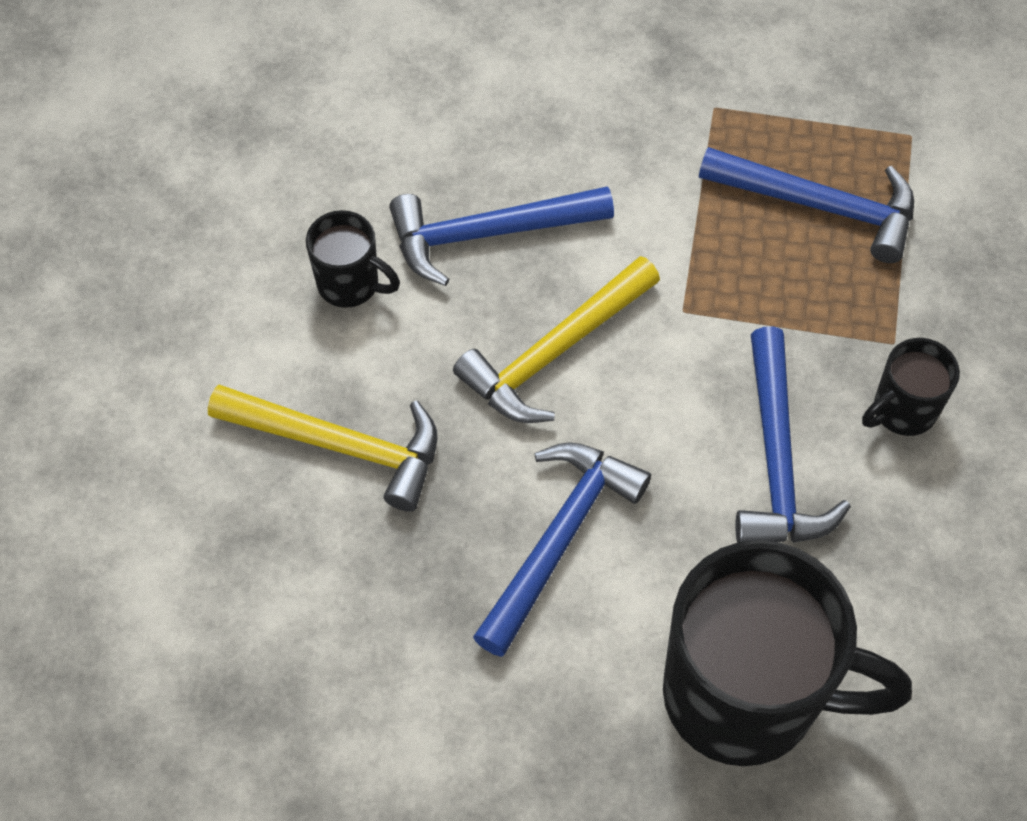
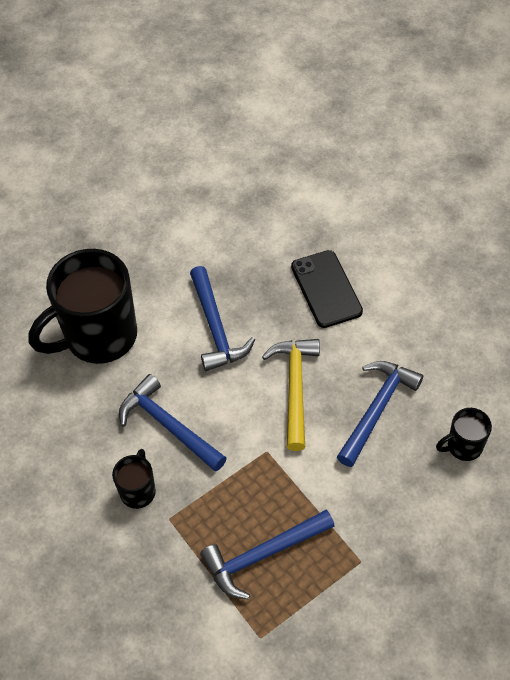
camera: 135 degrees right, 5 degrees down
(340, 445) = (326, 289): yellow hammer -> black phone
(350, 284) = (399, 342): black mug -> black mug (463, 446)

